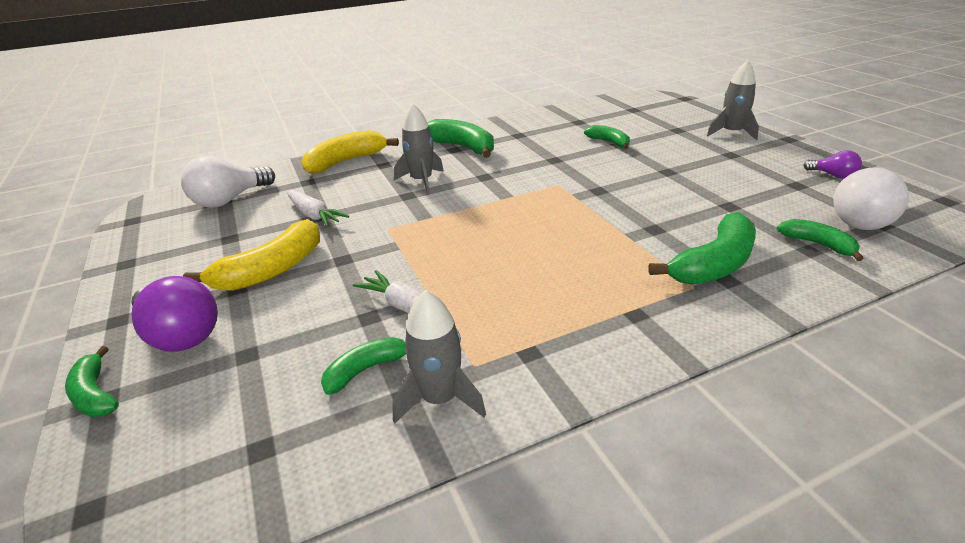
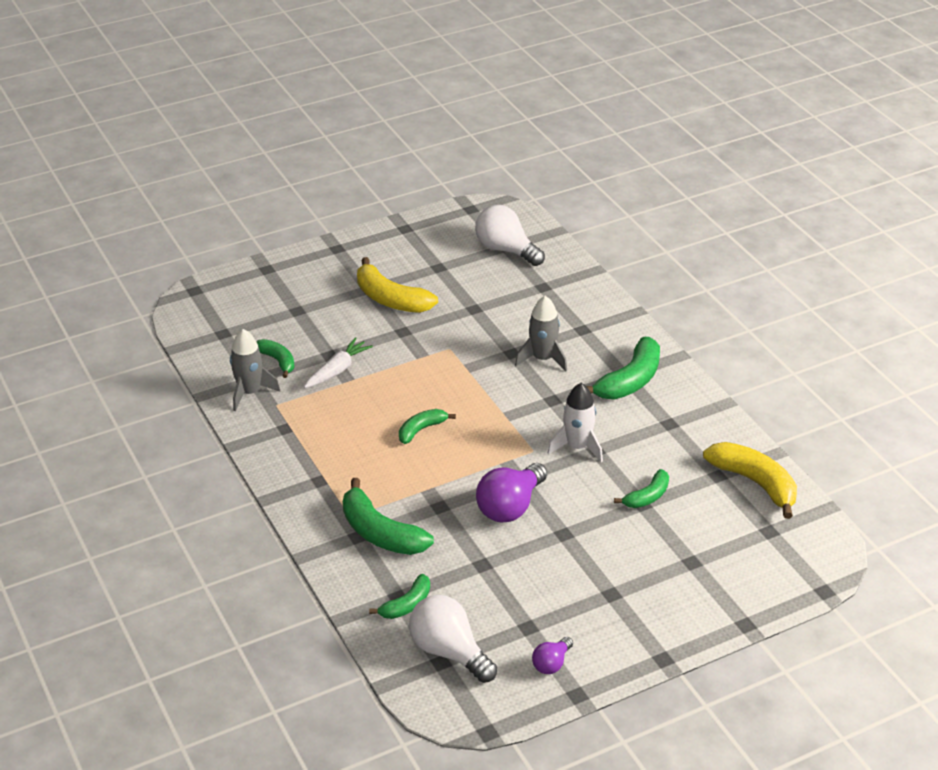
camera: 85 degrees right, 5 degrees up
(95, 394) = (270, 264): green banana -> green banana (421, 430)
(180, 334) = (319, 279): purple light bulb -> purple light bulb (510, 507)
(314, 215) = (475, 303): white carrot -> none
(346, 161) = (590, 303): yellow banana -> yellow banana (755, 483)
(551, 166) = (577, 447): none -> white rocket
(731, 133) = (682, 610): grey rocket -> none

